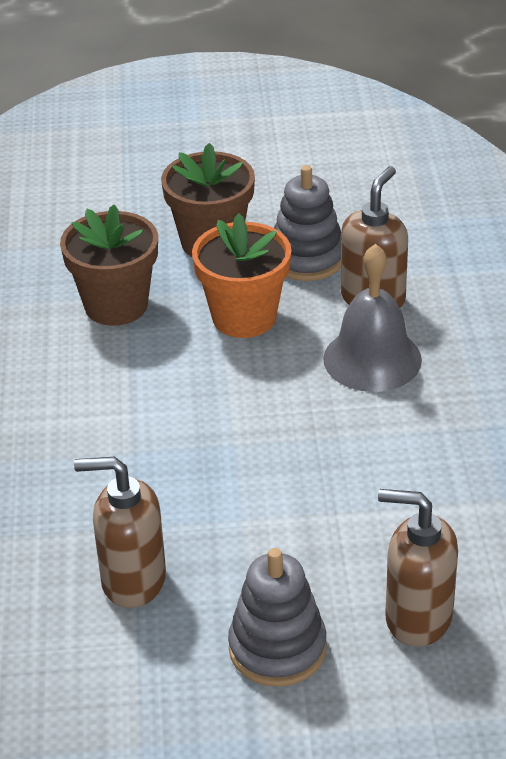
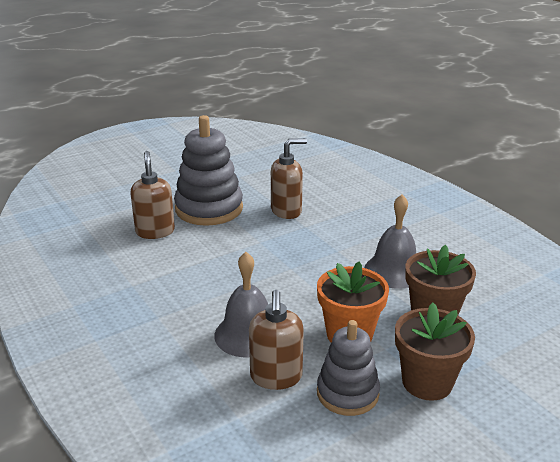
camera: 150 degrees right, 10 degrees down
(87, 385) = (394, 270): none -> grey bell
(277, 648) = (209, 209): grey stacking toy -> grey stacking toy, size x1.58
(417, 618) = (155, 231): brown soap dispenser -> brown soap dispenser turned 90 degrees counterclockwise

